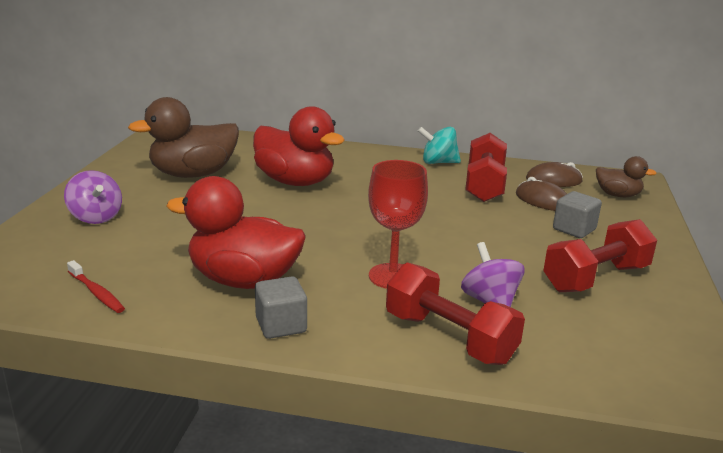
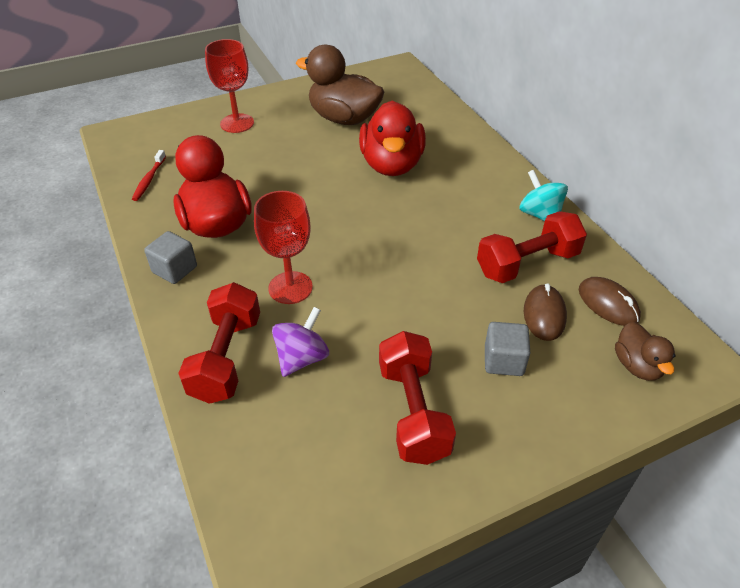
camera: 55 degrees right, 20 degrees up
(96, 217) = (237, 123): purple spinning top -> red goblet
(595, 278) = (413, 411): red dumbbell -> red dumbbell turned 60 degrees clockwise

